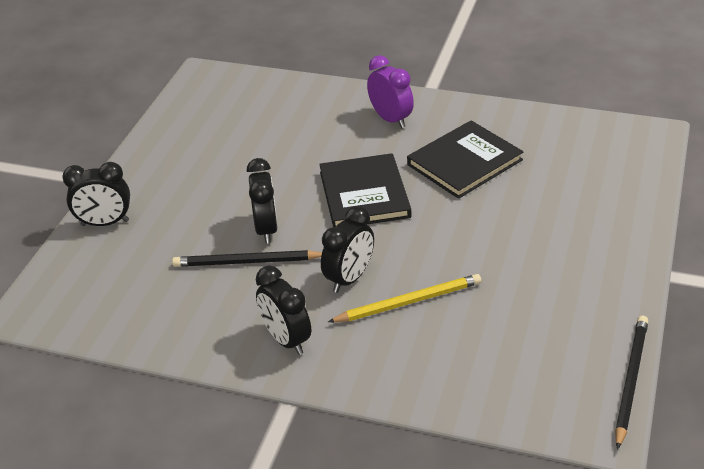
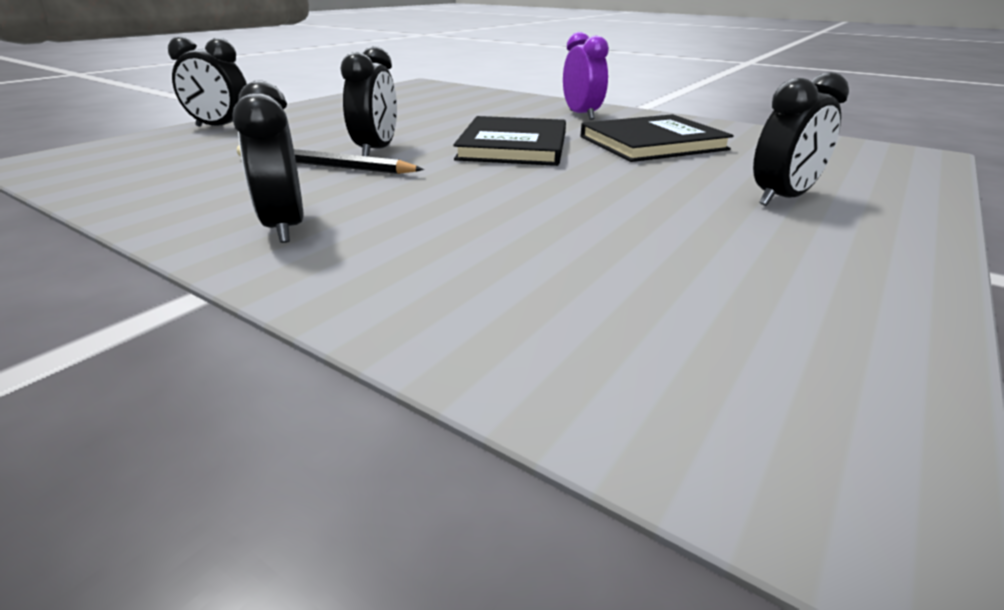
camera: 15 degrees right, 10 degrees down
(349, 278) = (434, 194): black clock -> black clock (782, 198)
(408, 302) = (499, 224): yellow pencil -> none
(630, 380) = (931, 411): black pencil -> none

